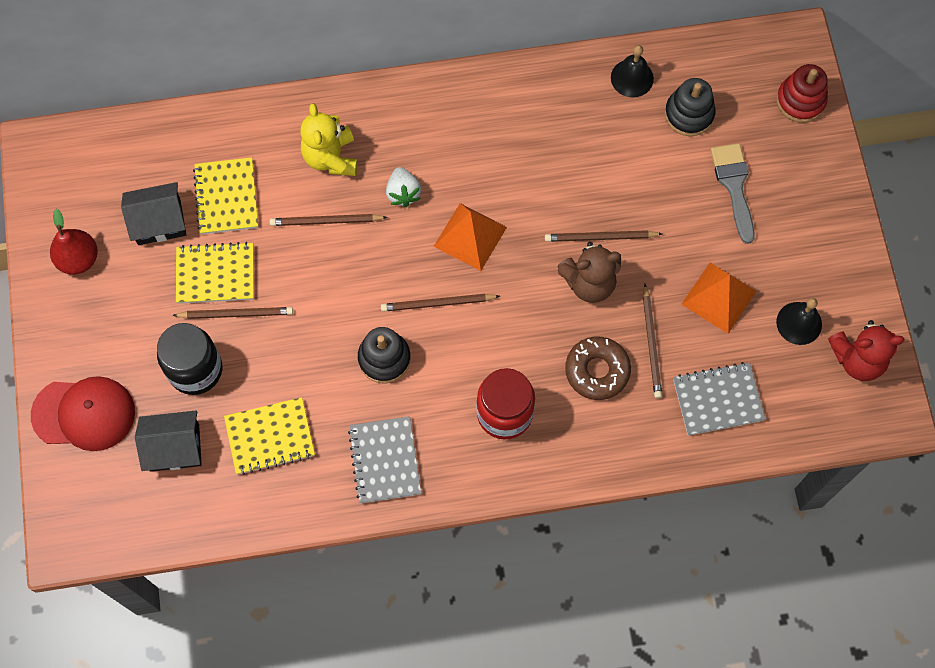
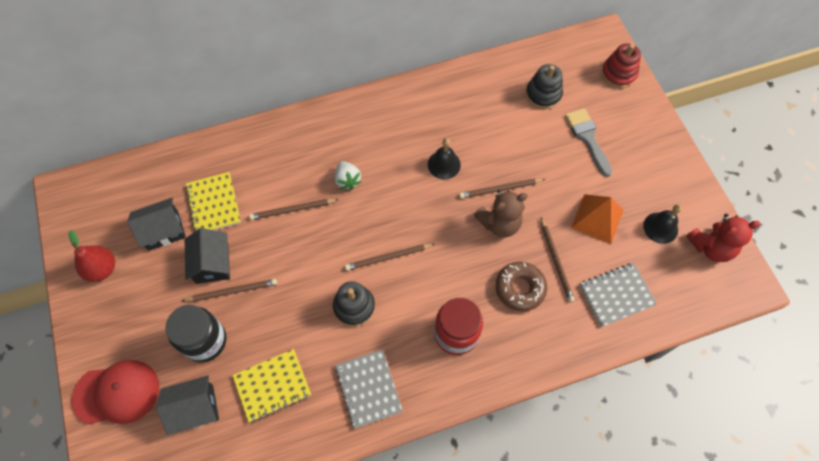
camera: 10 degrees left, 5 degrees down
(215, 274) = (212, 263): yellow notebook -> black house
(331, 157) = (289, 163): yellow teddy bear -> none
(470, 236) = (403, 204): orange pyramid -> none
(632, 78) = (497, 76): black bell -> black bell (444, 164)

